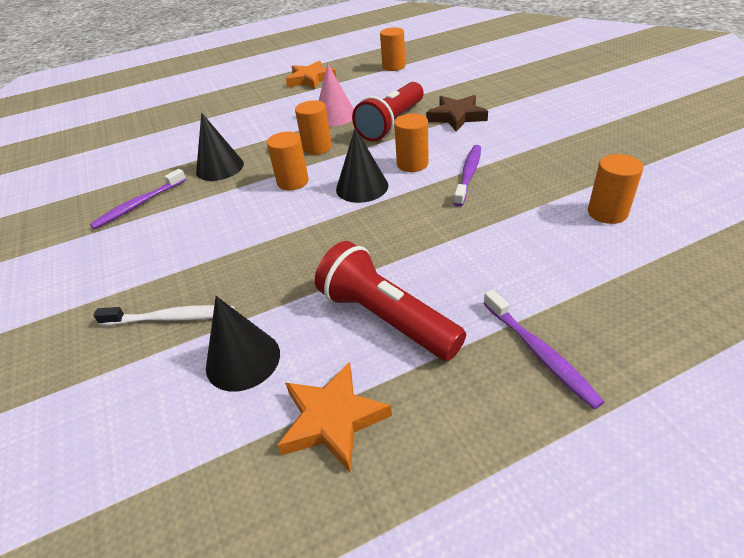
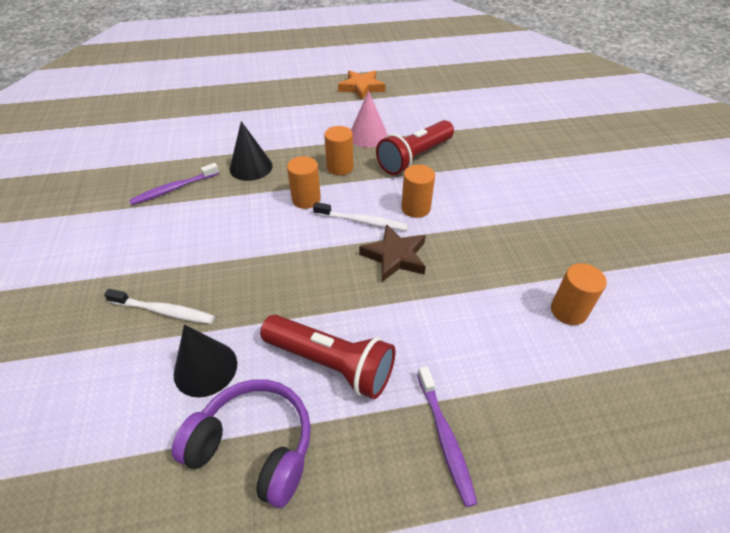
camera: 10 degrees right, 5 degrees up
(332, 419) = (254, 446): orange star -> purple headphones
(362, 187) = (362, 221): black cone -> white toothbrush
(385, 318) = (331, 363): red flashlight -> red flashlight turned 150 degrees clockwise
(393, 67) = (441, 91): orange cylinder -> none
(456, 117) = (476, 165): brown star -> brown star (395, 256)
(468, 175) = (460, 234): purple toothbrush -> none

